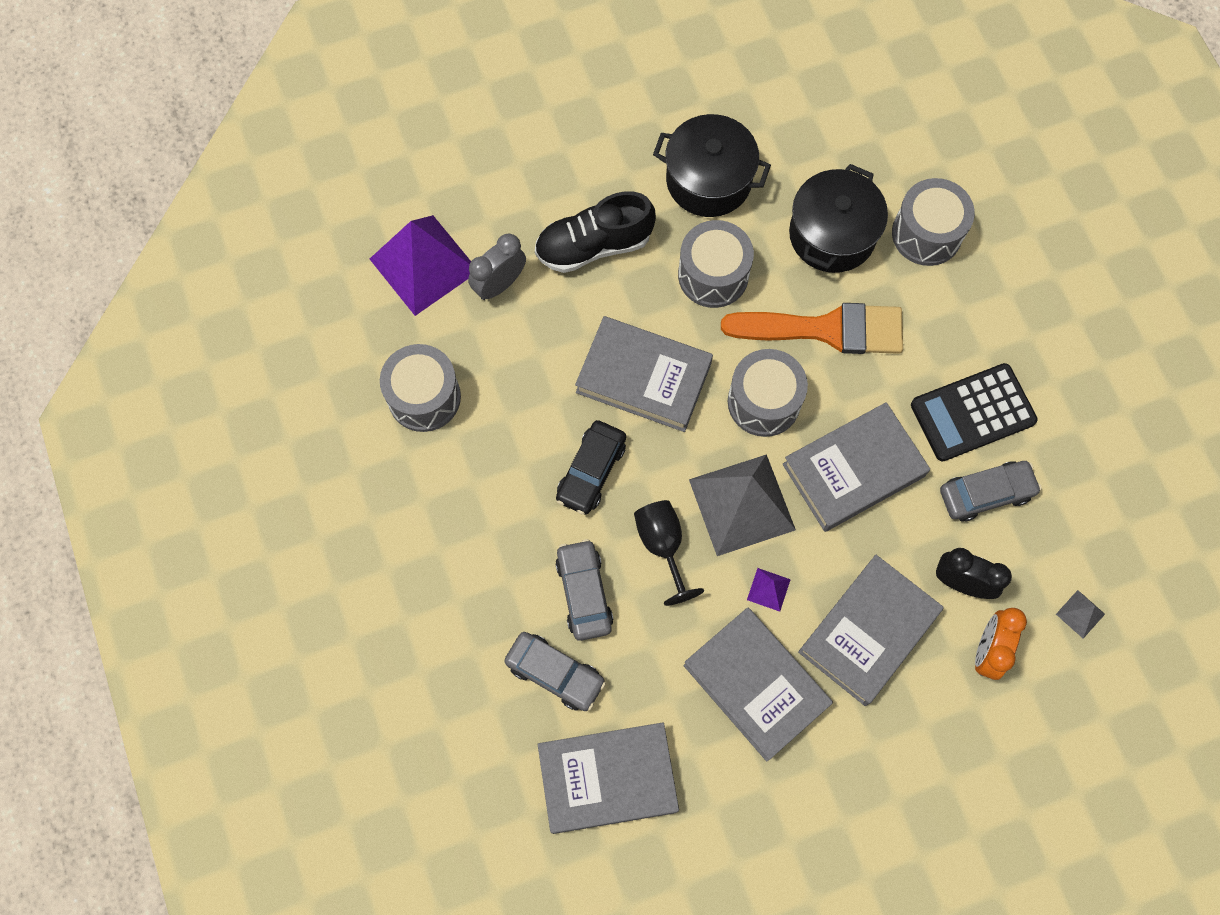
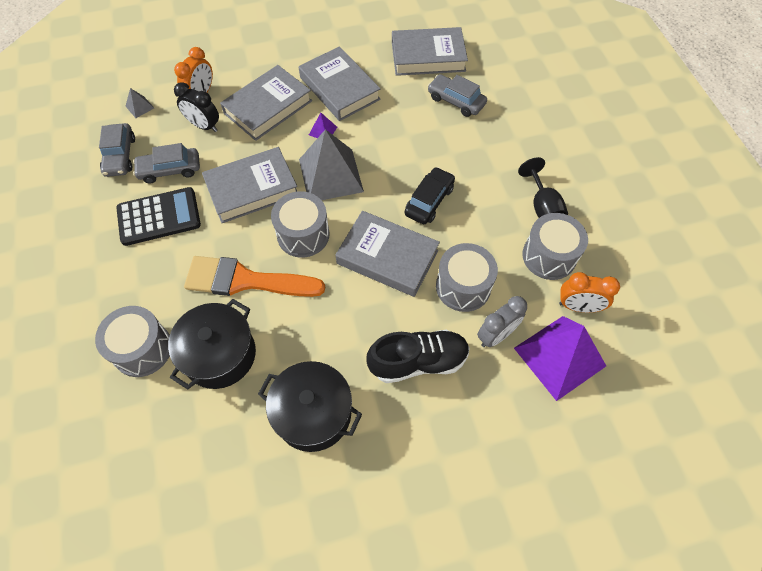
camera: 175 degrees left, 10 degrees down
(393, 329) = (578, 306): none -> orange clock
(584, 593) = (437, 136): grey car -> grey car (120, 156)
(663, 545) = (385, 157): black goblet -> black goblet (542, 207)
(713, 275) = (323, 329): grey drum -> grey drum (463, 286)

